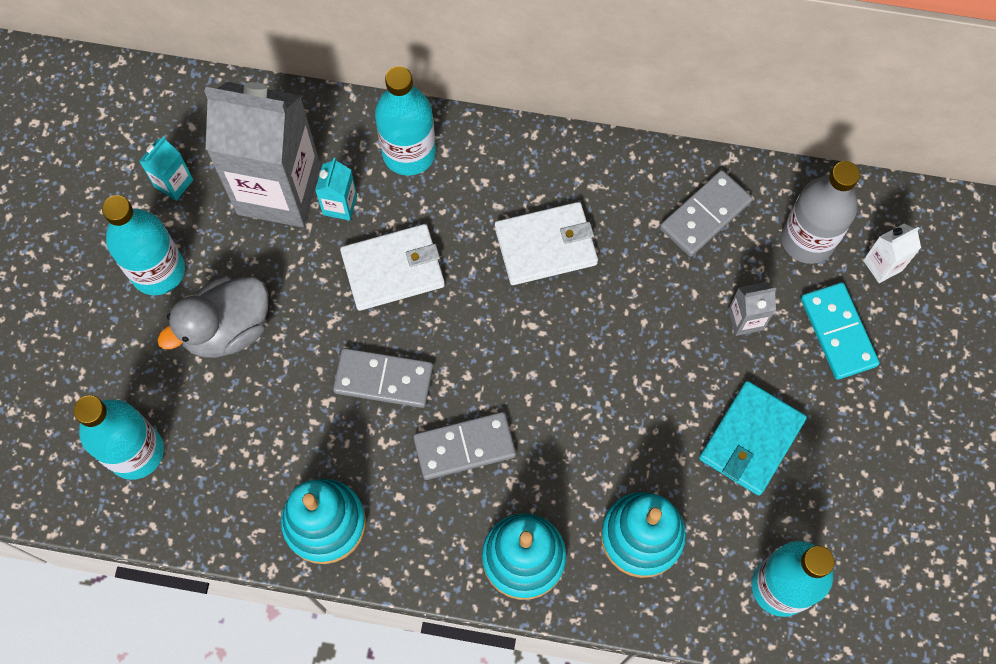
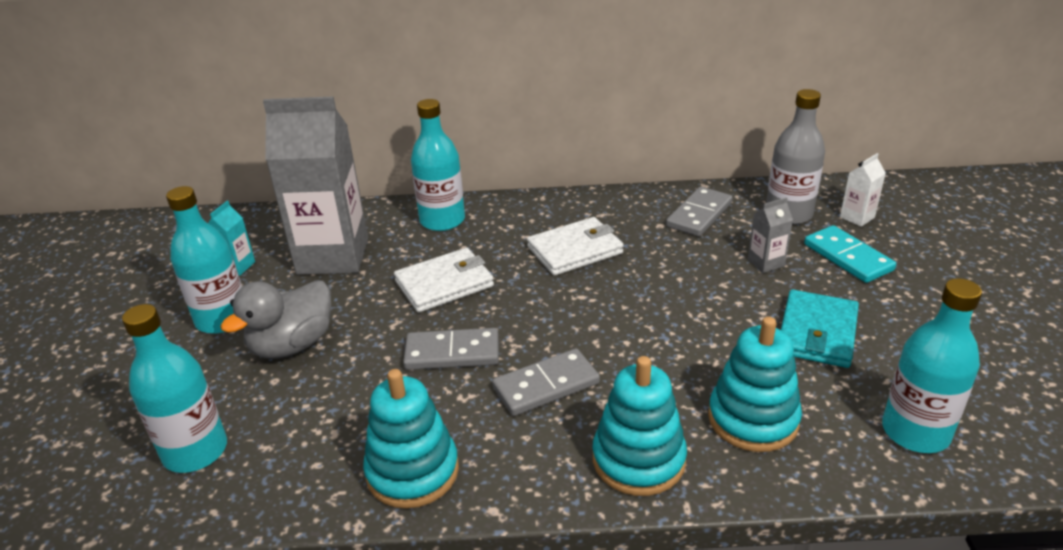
camera: 10 degrees left, 35 degrees down
(340, 205) = (389, 256): turquoise carton -> none

